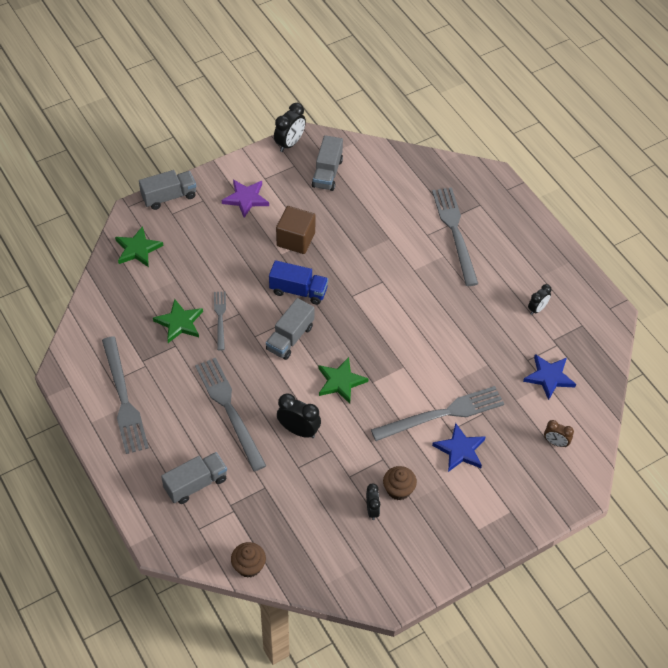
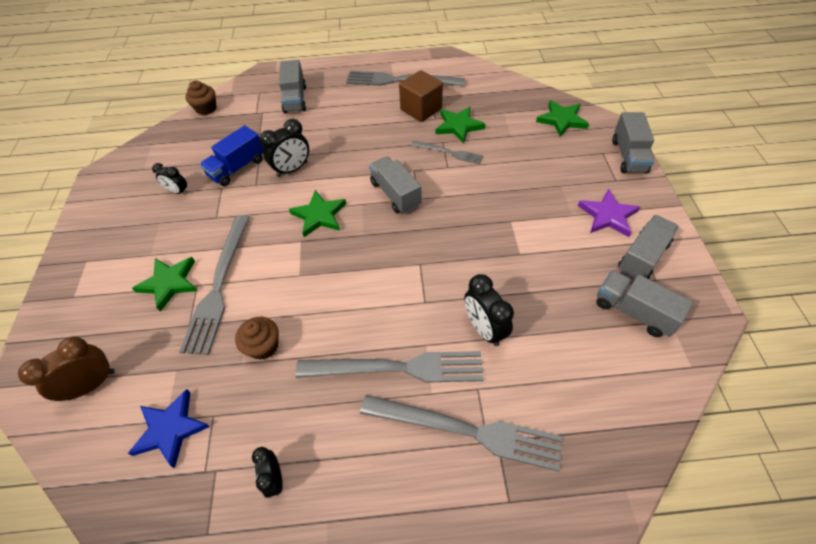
camera: 120 degrees right, 0 degrees up
(229, 410) = (346, 133): grey fork -> grey fork (397, 368)
(277, 175) = (642, 257): none -> grey truck
(290, 143) = (701, 288): black clock -> black clock (484, 329)
(296, 239) = (527, 240): brown cube -> brown cube (421, 109)
(298, 291) = (451, 219): blue truck -> blue truck (237, 168)
(398, 490) = (178, 217): brown cupcake -> brown cupcake (263, 346)
(460, 450) = (169, 283): blue star -> green star
(555, 443) = (92, 384): brown clock -> brown clock, size x1.59

